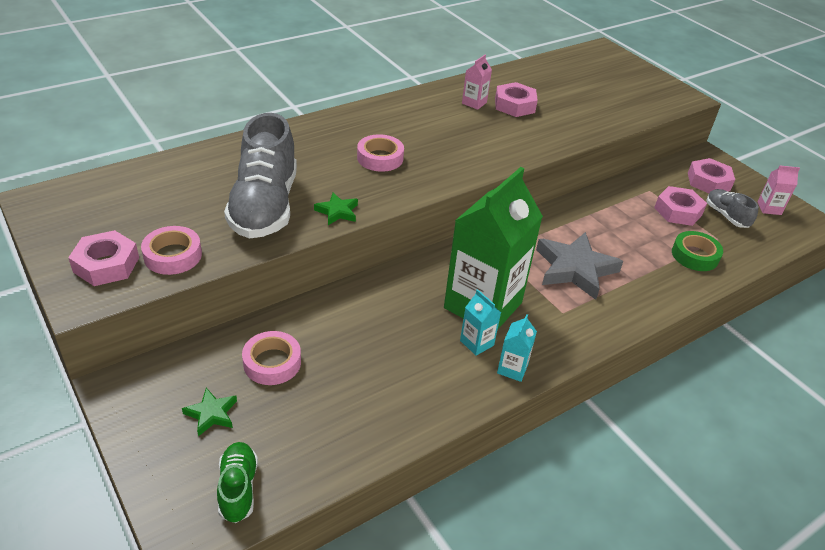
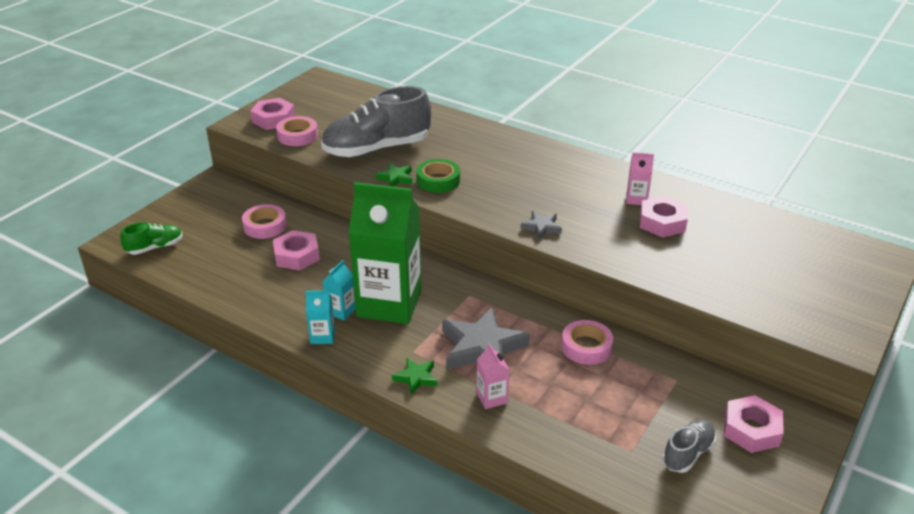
camera: 70 degrees right, 5 degrees down
(211, 414) = (208, 219): green star -> green star (416, 378)
(380, 158) = (487, 176): pink tape -> pink tape (586, 347)
(486, 159) = (541, 227): none -> grey star
(678, 211) = (656, 409): pink nut -> pink nut (296, 256)
(695, 255) = (579, 433): green tape -> green tape (438, 180)
(769, 208) = (748, 495): pink carton -> pink carton (492, 398)

